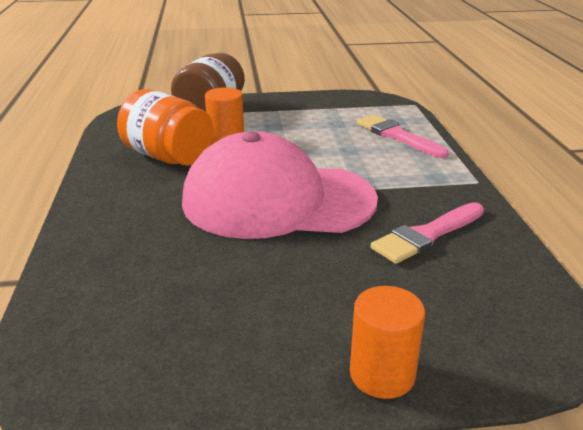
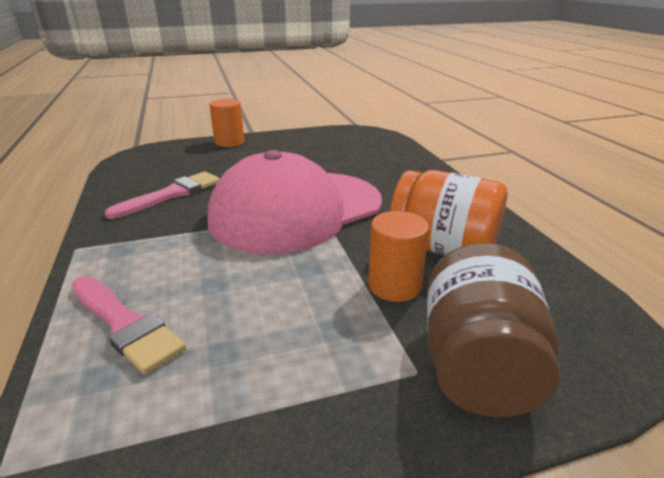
camera: 170 degrees right, 0 degrees up
(277, 200) = (296, 210): pink cap -> pink cap turned 150 degrees clockwise

